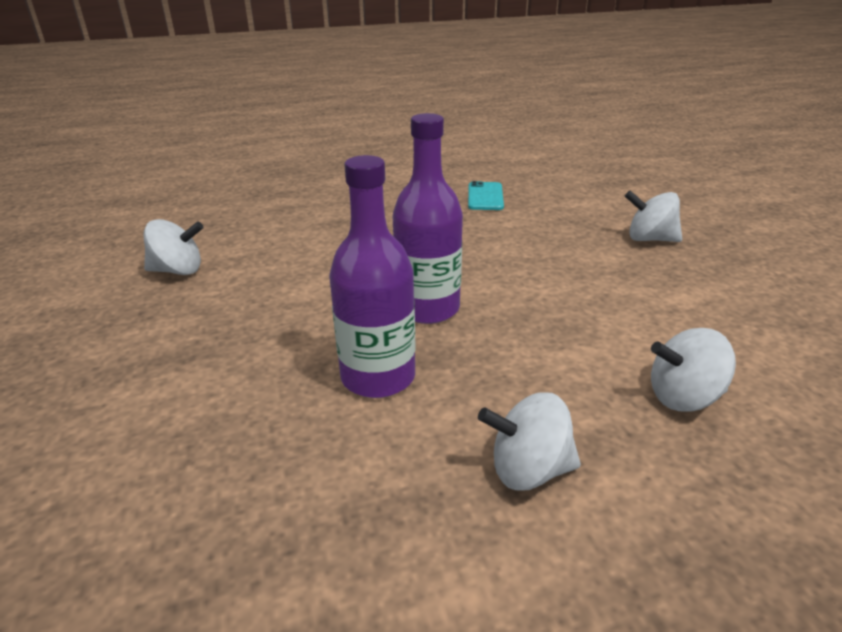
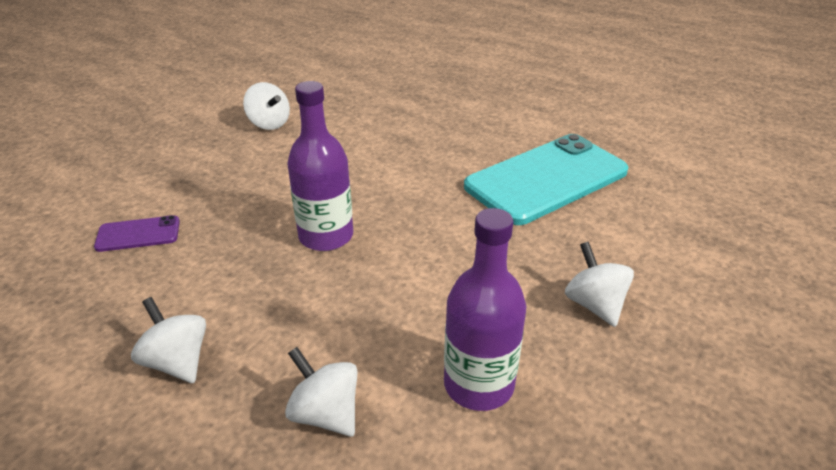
camera: 50 degrees right, 5 degrees up
(244, 428) = (138, 234): none -> purple phone
(378, 377) = (225, 255): purple bottle -> purple bottle (478, 384)
(485, 197) = (546, 179): turquoise phone -> turquoise phone, size x2.30

